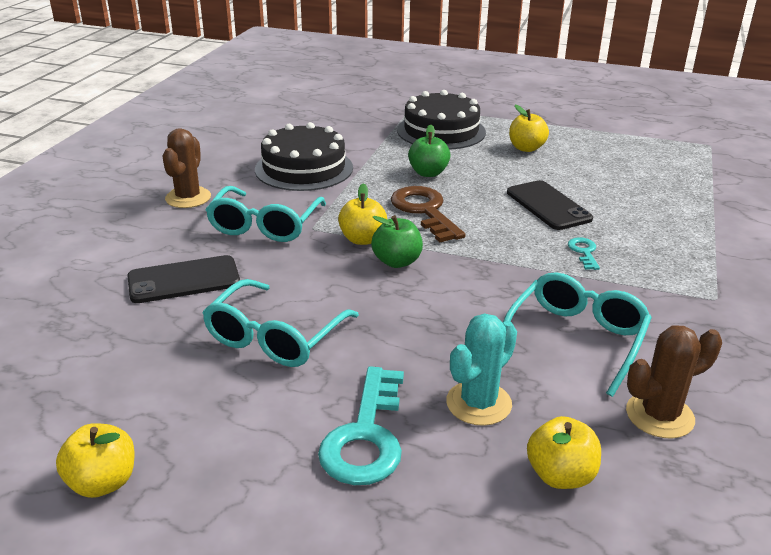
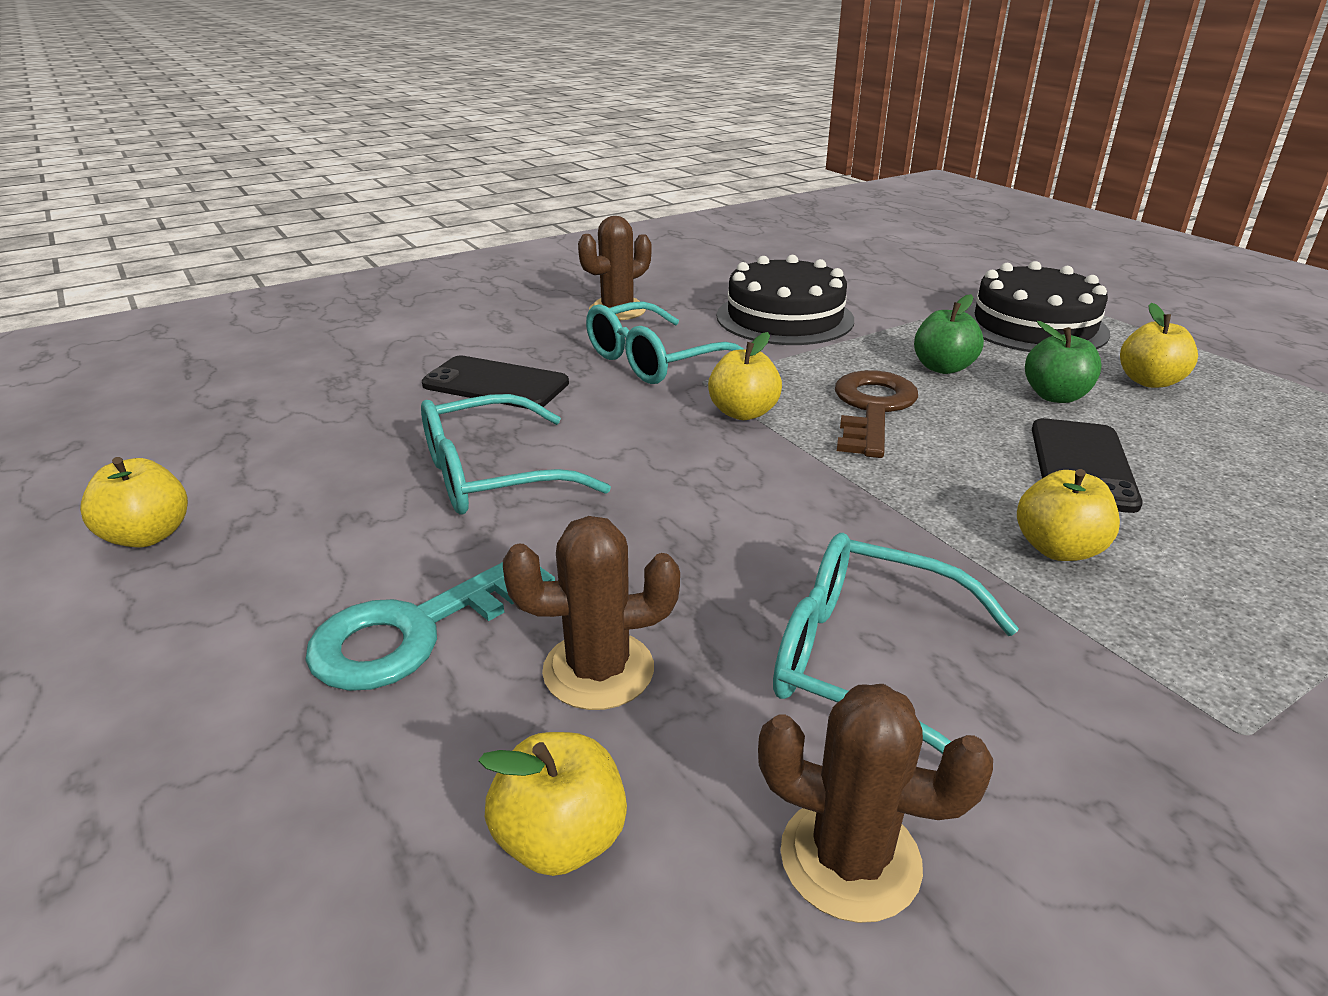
camera: 40 degrees right, 0 degrees up
(397, 261) = (749, 452): green apple -> green apple (1055, 396)
(478, 403) = (598, 670): turquoise cactus -> brown cactus
(576, 339) = (867, 662): turquoise glasses -> turquoise glasses turned 135 degrees counterclockwise
(584, 252) = (1058, 549): turquoise key -> yellow apple

